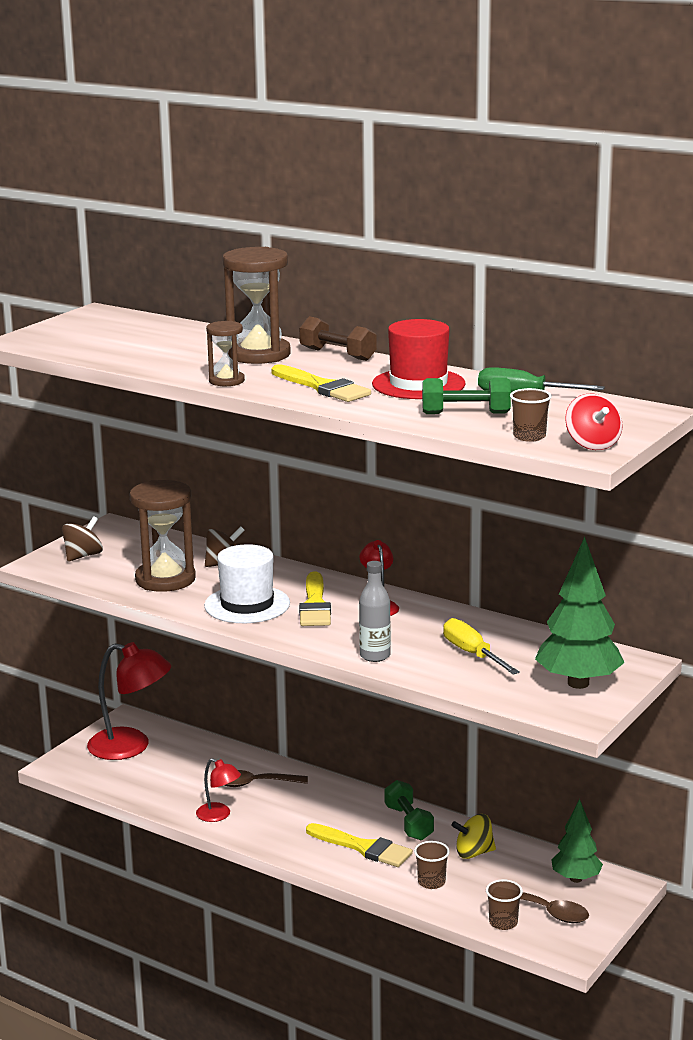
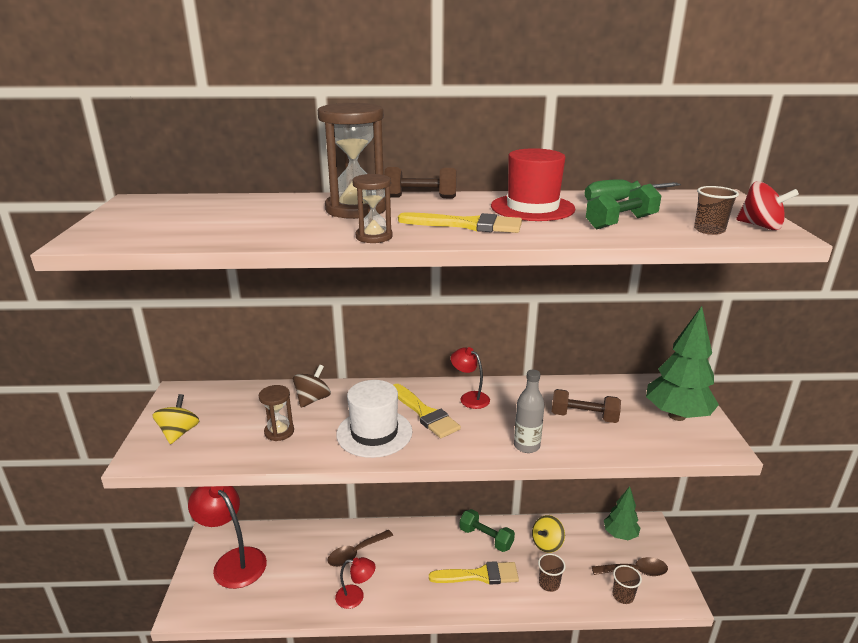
camera: 35 degrees left, 5 degrees up
(83, 556) = (179, 433): brown spinning top -> yellow spinning top
(131, 747) = (233, 561): red lamp -> red lamp turned 120 degrees counterclockwise
(165, 579) = (279, 432): brown hourglass -> brown hourglass, size x0.54
(472, 654) = (584, 417): yellow screwdriver -> brown dumbbell

